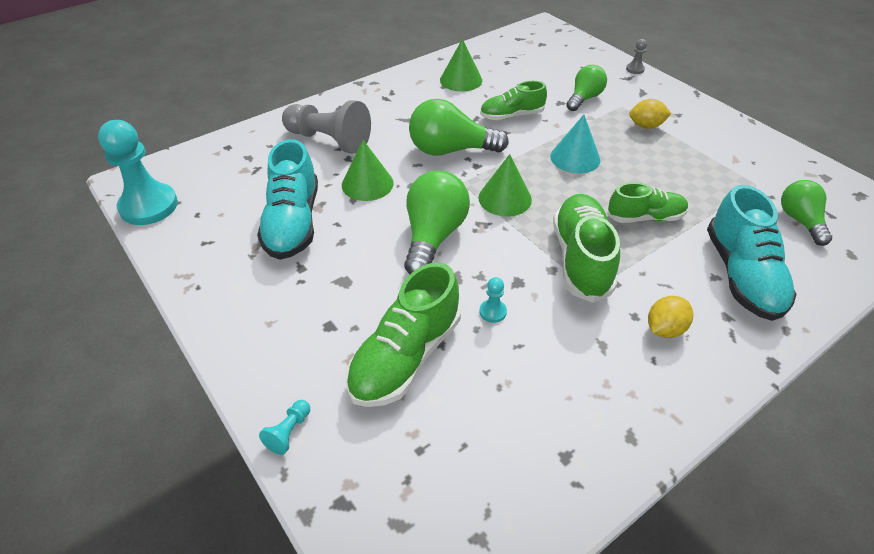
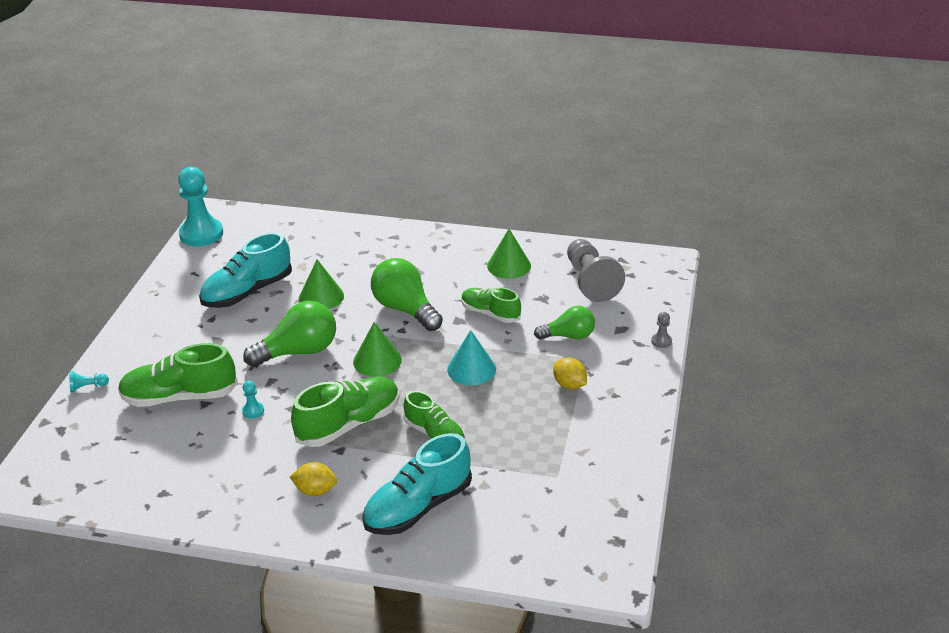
camera: 50 degrees right, 10 degrees down
(329, 140) = (349, 255): grey pawn -> grey pawn (590, 281)
(800, 221) = (530, 516): green light bulb -> none

